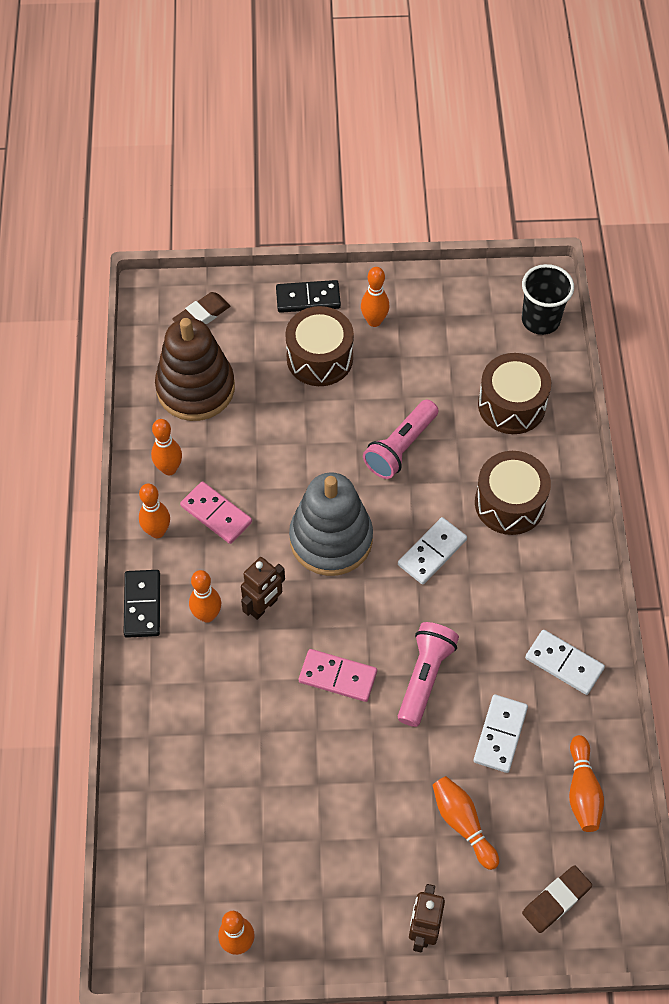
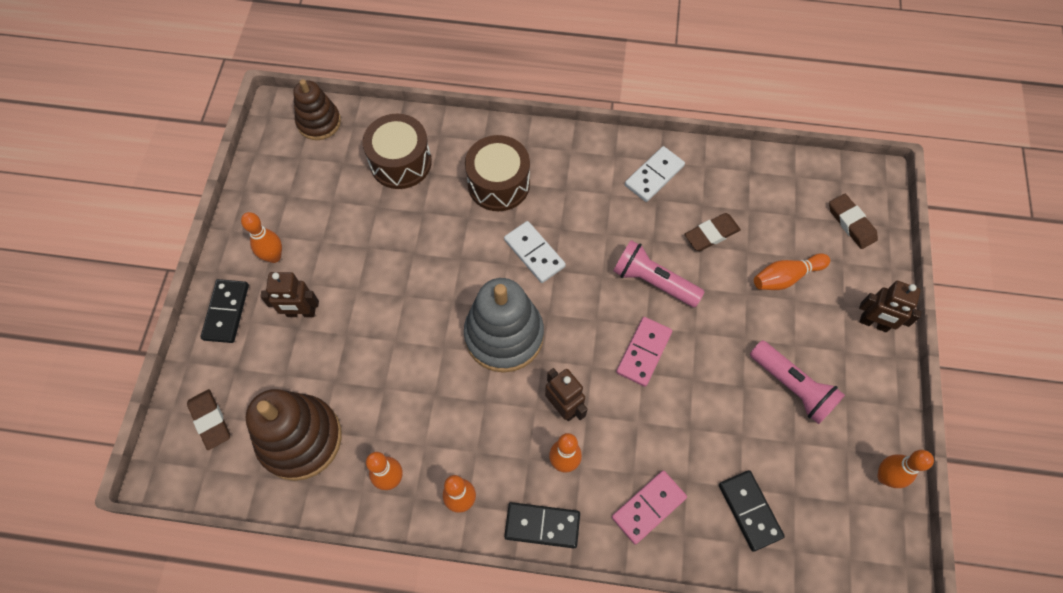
camera: 80 degrees left, 5 degrees up
(182, 799) = (750, 510): none -> black domino
(216, 514) = (454, 438): pink domino -> pink domino (648, 507)
(319, 358) = (301, 313): brown drum -> brown robot
(400, 447) = (421, 259): pink flashlight -> pink flashlight (792, 387)
(500, 735) = (711, 234): white domino -> brown eraser
(540, 320) = (319, 122): black cup -> brown stacking toy
(582, 791) = (763, 186): orange bowling pin -> none

